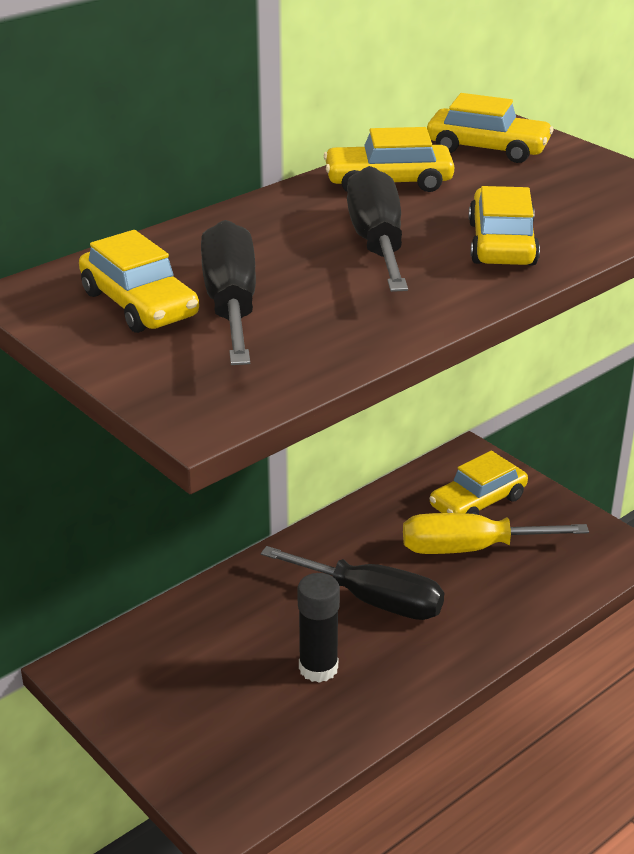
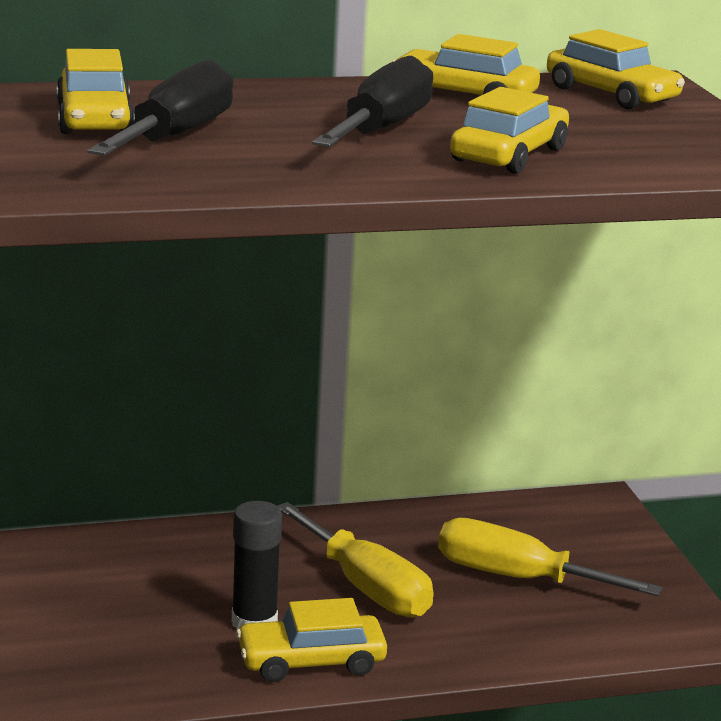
camera: 25 degrees right, 10 degrees down
(372, 600) = (366, 587): black screwdriver -> yellow screwdriver
(477, 502) = (569, 542): yellow car -> yellow car (311, 661)

